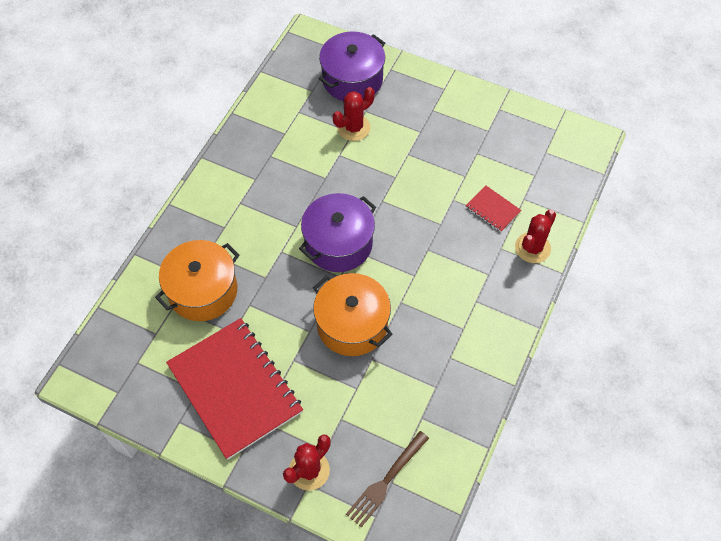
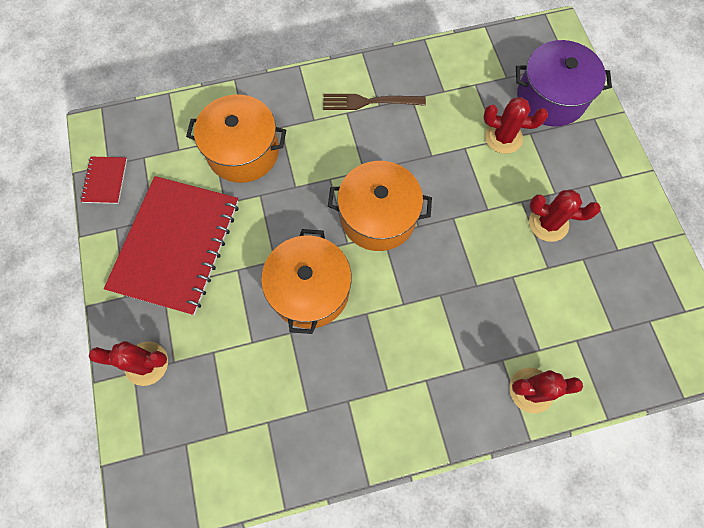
camera: 50 degrees right, 10 degrees up
(338, 243) = (378, 217): purple pot -> orange pot
(386, 481) = (183, 438): brown fork -> brown fork (369, 102)
(436, 152) = (548, 223): none -> red cactus
(493, 209) = (537, 320): red notebook -> red notebook (105, 181)

